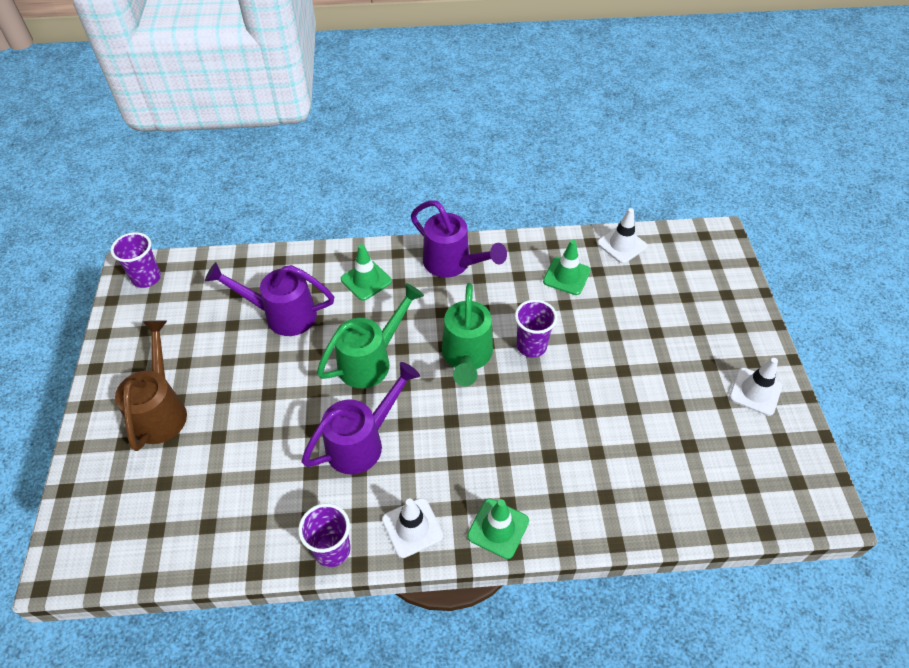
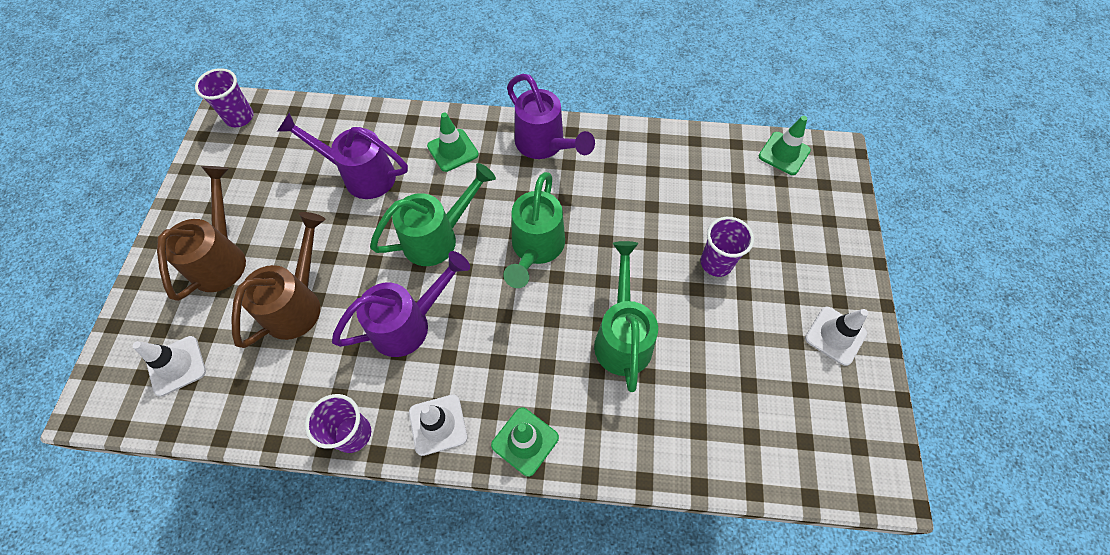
camera: 10 degrees right, 10 degrees up
(248, 440) = (298, 303): none -> brown watering can
(531, 346) = (605, 247): purple cup -> purple cup (716, 263)
(566, 276) = (660, 175): green traffic cone -> green traffic cone (784, 153)
(566, 421) = (622, 336): none -> green watering can
(621, 245) = (727, 148): white traffic cone -> white traffic cone (176, 366)

